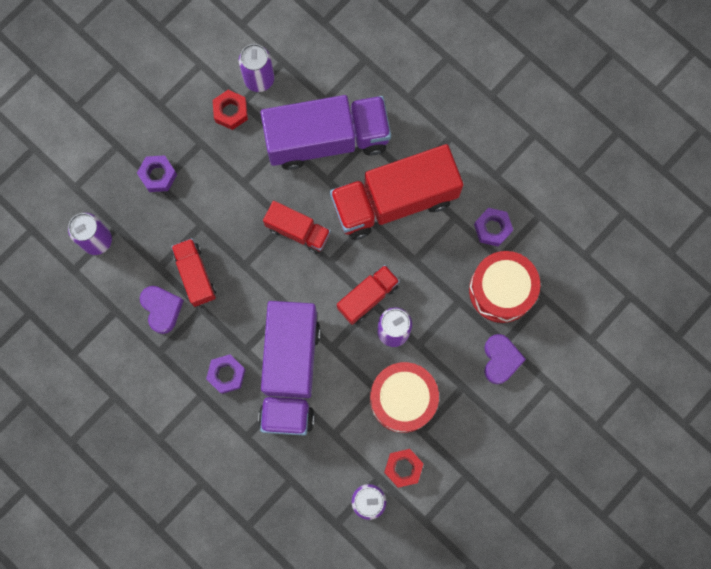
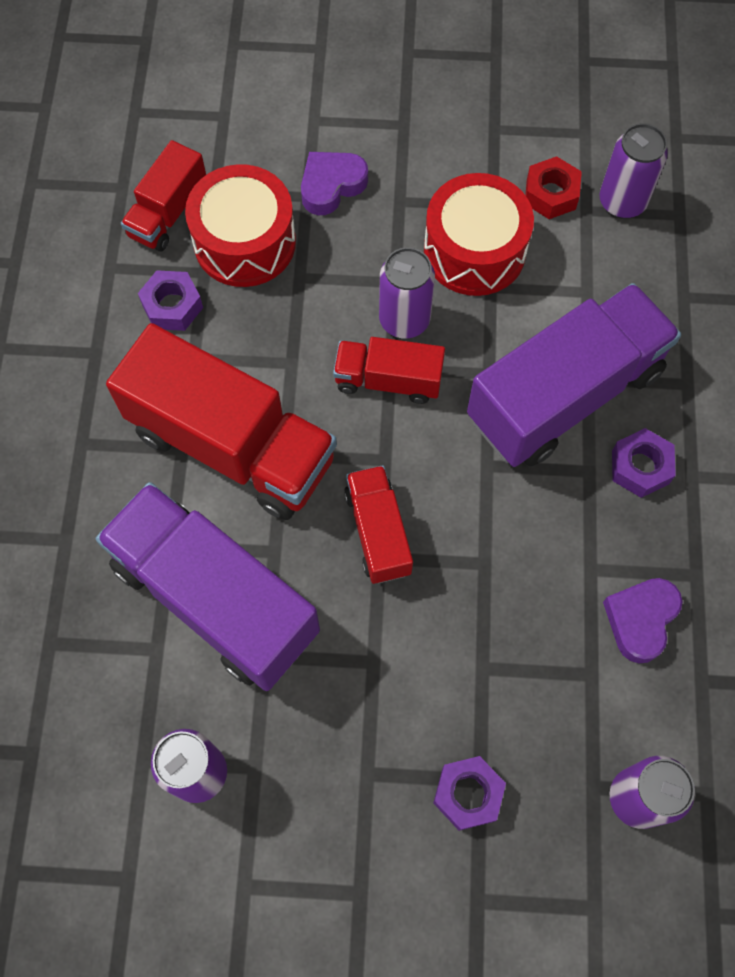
camera: 130 degrees left, 10 degrees down
(195, 275) = (556, 615): red truck -> red truck (168, 213)
(231, 112) = (283, 771): red nut -> none

